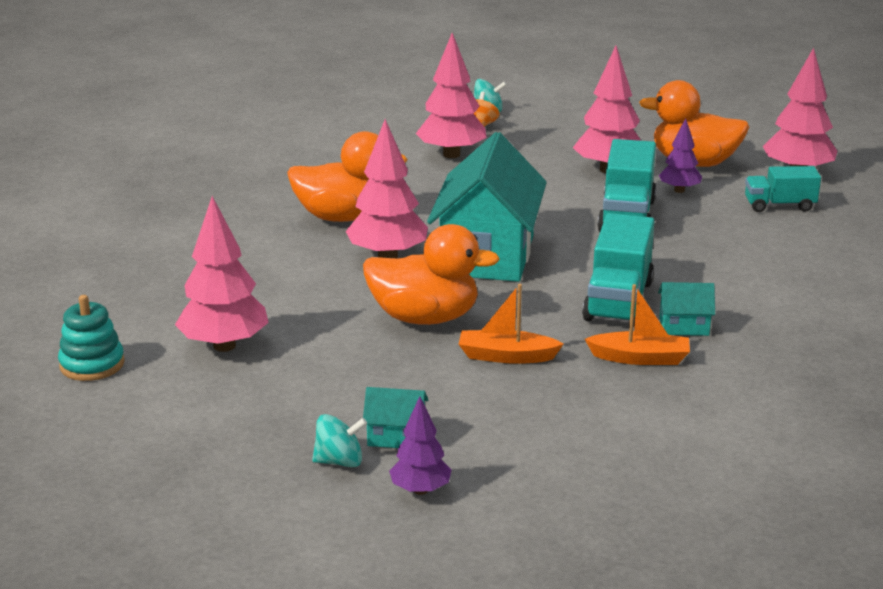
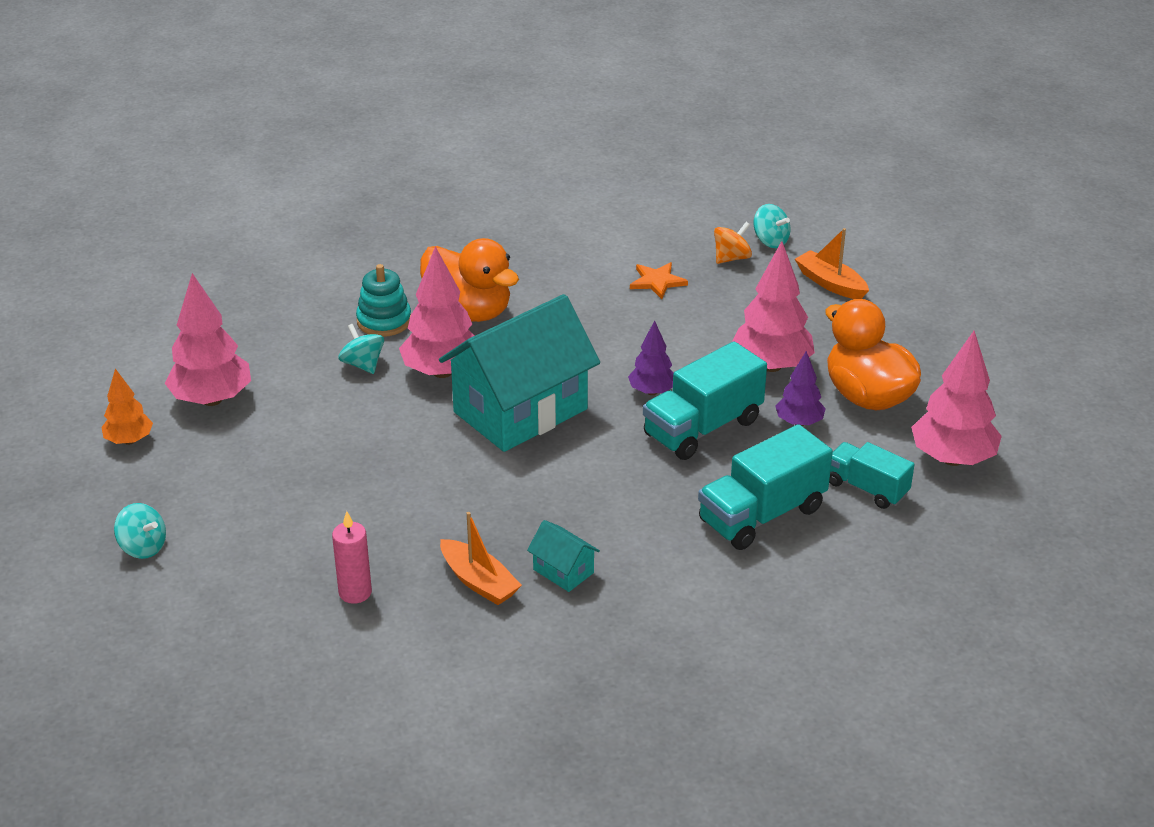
camera: 40 degrees right, 10 degrees up
(92, 364) = (112, 370): turquoise stacking toy -> turquoise stacking toy (384, 321)
(196, 401) = (129, 440): none -> orange tree
(316, 276) = (363, 364): none -> turquoise spinning top
(396, 436) = (206, 548): turquoise house -> none
(420, 490) = (157, 603): purple tree -> purple tree (652, 391)
(425, 318) = (380, 449): orange duck -> none
(451, 155) = (657, 281): pink tree -> orange star
(506, 356) = (383, 521): orange boat -> orange boat (830, 283)
(565, 406) = (355, 592): none -> pink candle
(618, 301) = (551, 515): turquoise truck -> turquoise truck (762, 515)

